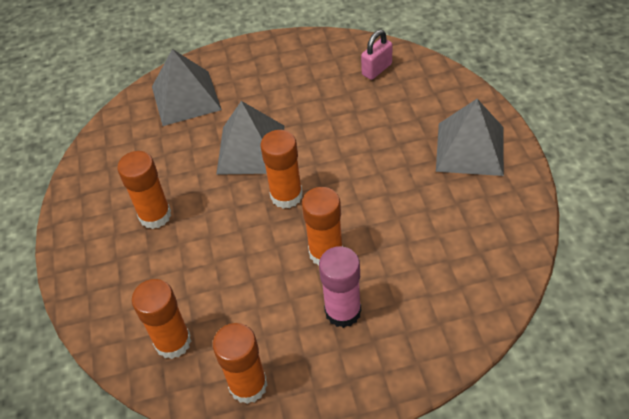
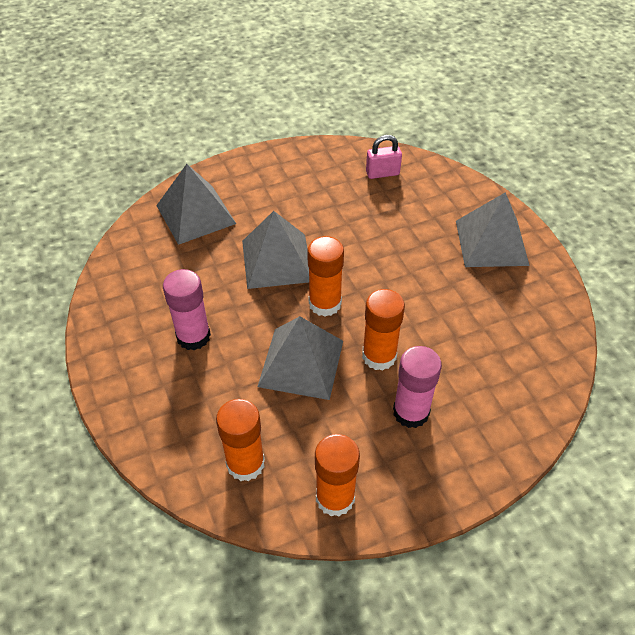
camera: 15 degrees left, 0 degrees up
(155, 215) = (193, 336): orange glue stick -> pink glue stick
(249, 251) = (301, 363): none -> grey pyramid
(377, 69) = (382, 173): pink padlock -> pink padlock turned 45 degrees clockwise

